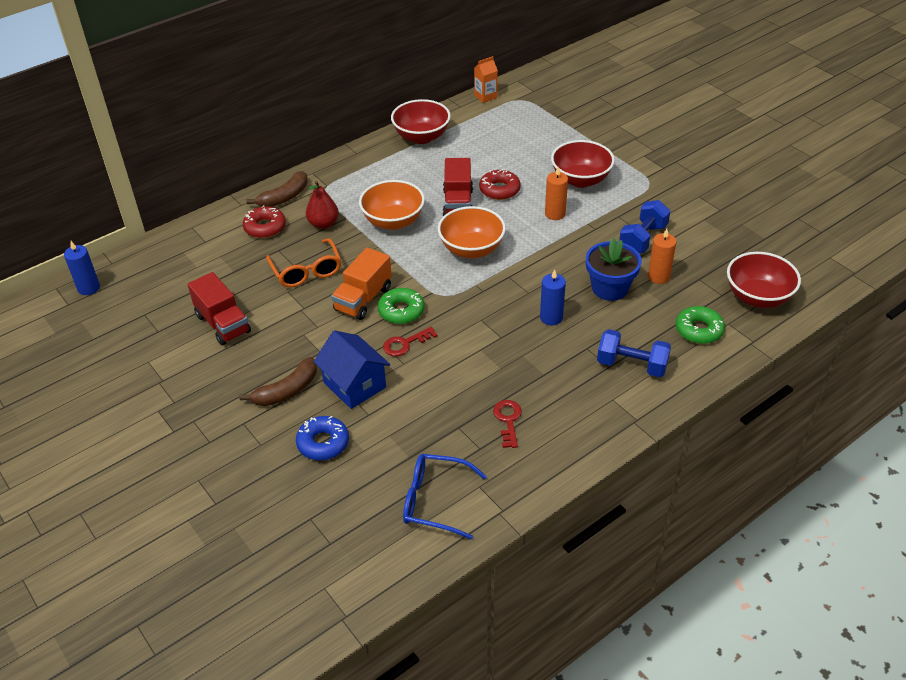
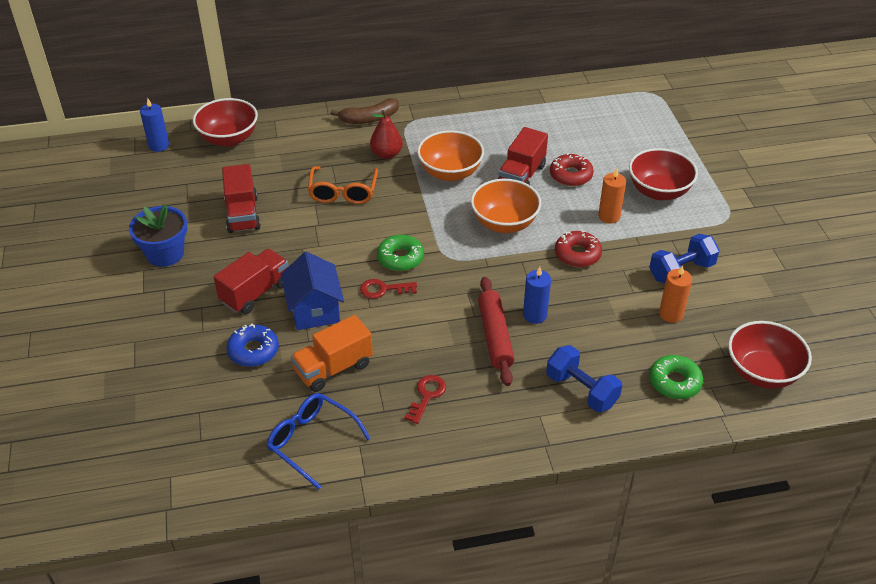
camera: 25 degrees right, 0 degrees up
(265, 227) = (334, 141): red donut -> red donut (577, 254)
(287, 390) = (255, 293): brown banana -> red truck
(363, 299) = (374, 235): orange truck -> orange truck (333, 368)
(421, 137) = (531, 101): red bowl -> red bowl (229, 139)
(485, 96) = (620, 80): orange carton -> none
(530, 348) = (495, 336): none -> red rolling pin
(609, 288) = (612, 307): blue flower pot -> blue flower pot (165, 254)

